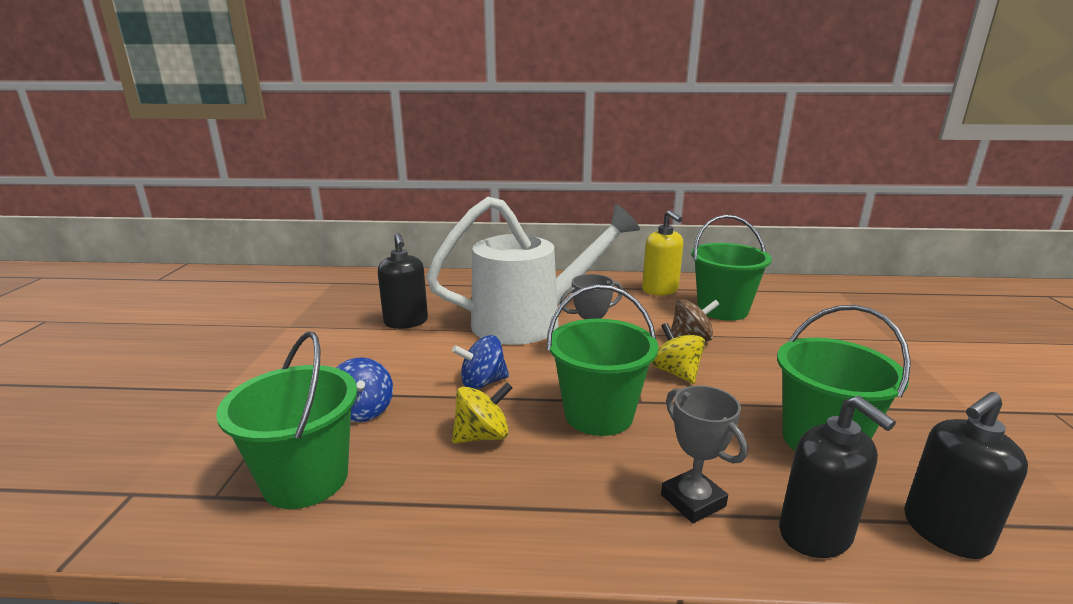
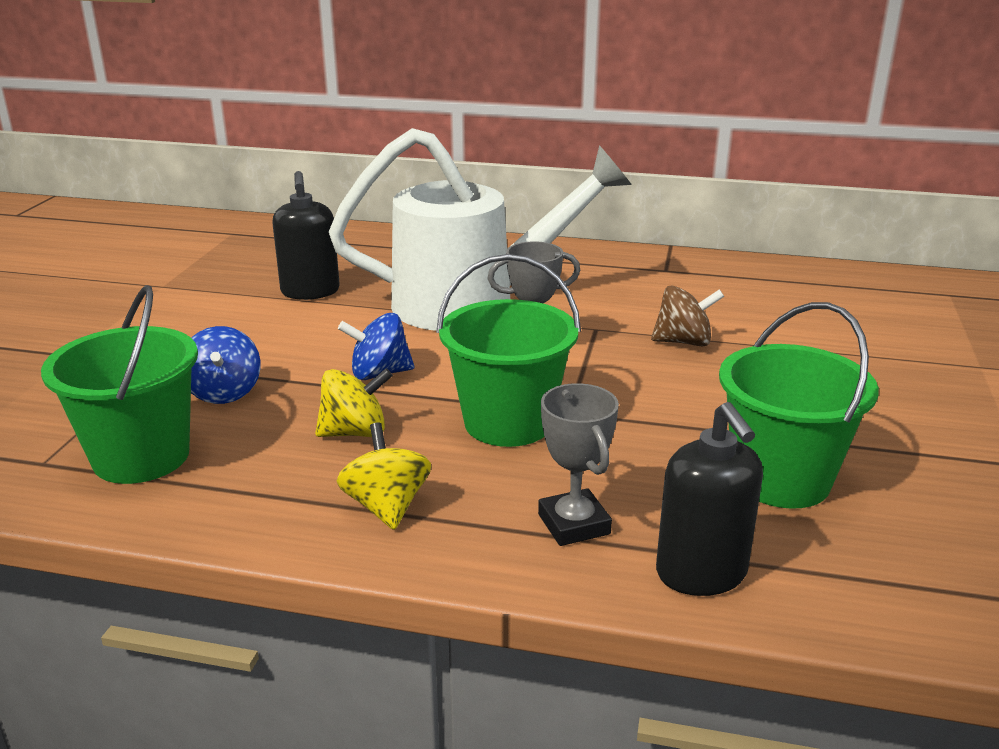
camera: 10 degrees right, 5 degrees up
(660, 290) = (677, 274): yellow soap dispenser -> none
(676, 373) = (636, 383): yellow spinning top -> yellow spinning top (386, 506)
(722, 310) = (753, 307): green bucket -> none
(944, 532) = (866, 589): black soap dispenser -> none

